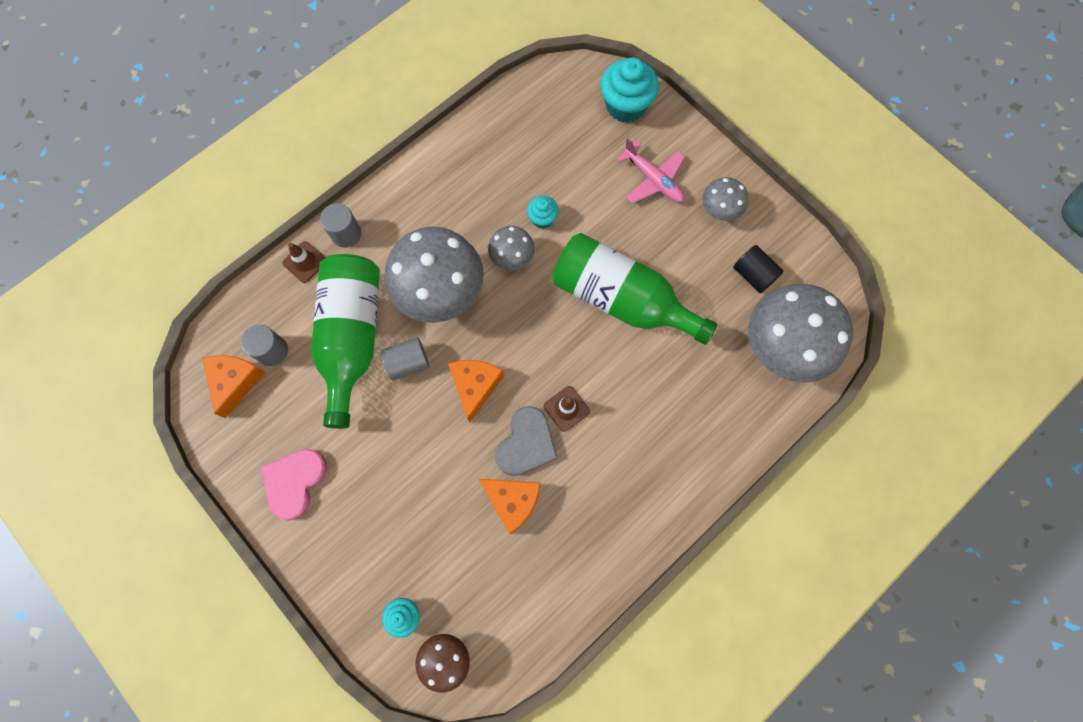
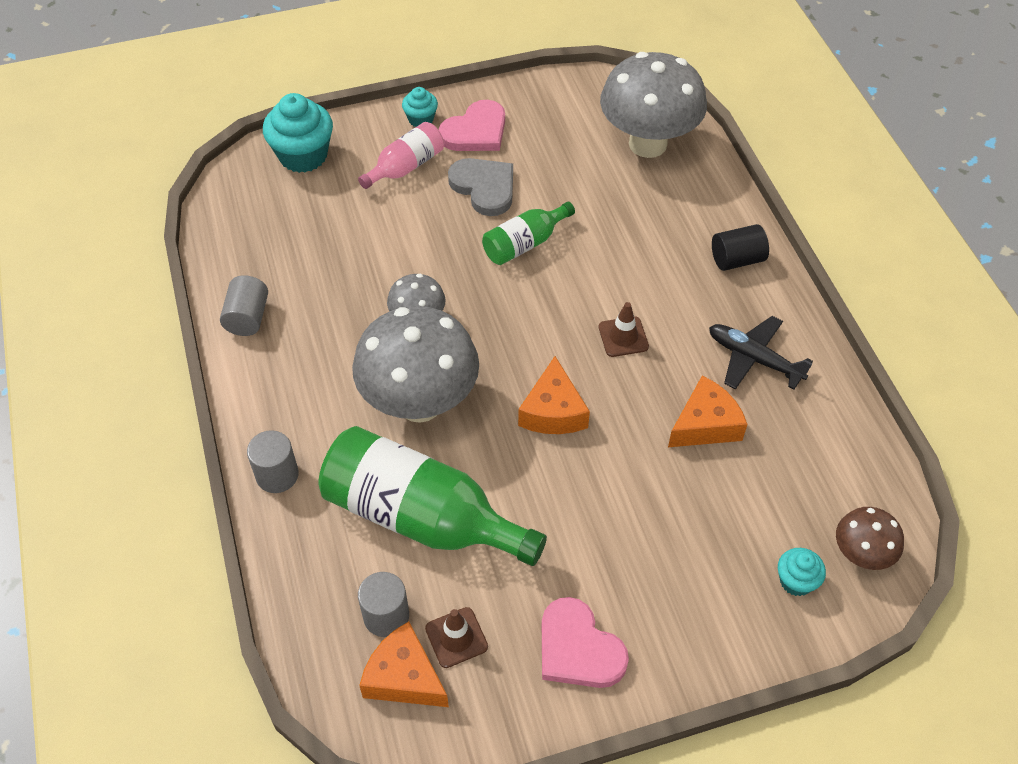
camera: 65 degrees left, 20 degrees down
(305, 262) = (285, 535): brown traffic cone -> brown traffic cone (456, 637)
(408, 362) = (487, 468): grey cylinder -> grey cylinder (247, 317)
(475, 386) = (553, 411): orange cheese -> orange cheese turned 120 degrees counterclockwise
(526, 443) = (645, 387): grey heart -> grey heart (484, 187)
(542, 218) = (388, 275): turquoise cupcake -> turquoise cupcake (421, 119)
(592, 516) = (753, 359): none -> black plane
(621, 299) = (524, 244): green bottle -> green bottle, size x0.52
(653, 180) = (406, 167): pink plane -> pink bottle
(719, 211) = (475, 131): grey mushroom -> pink heart
(753, 275) = (560, 133): black cylinder -> black cylinder (737, 259)

